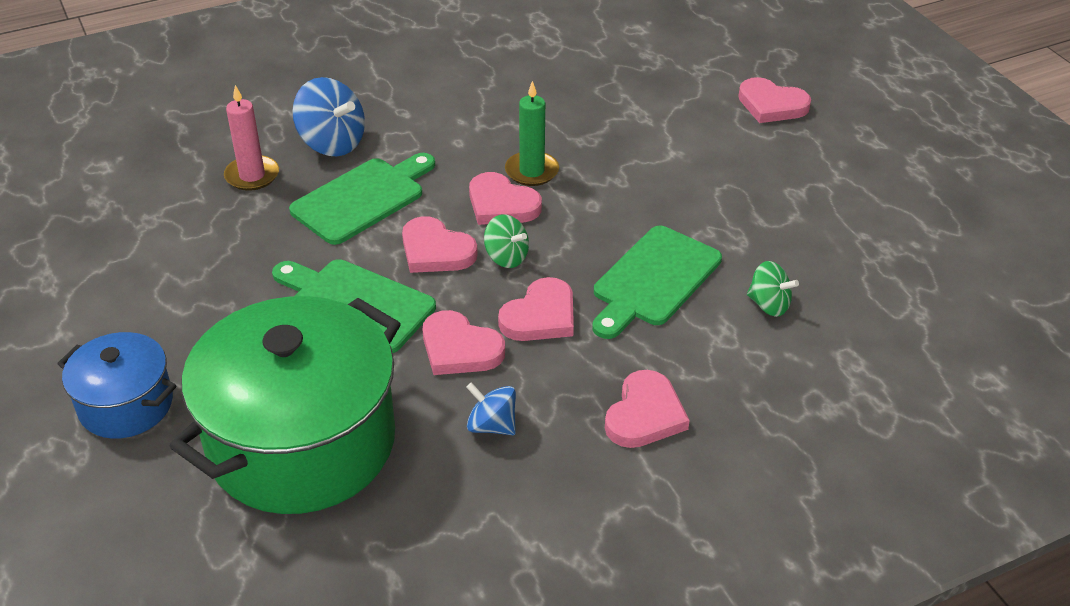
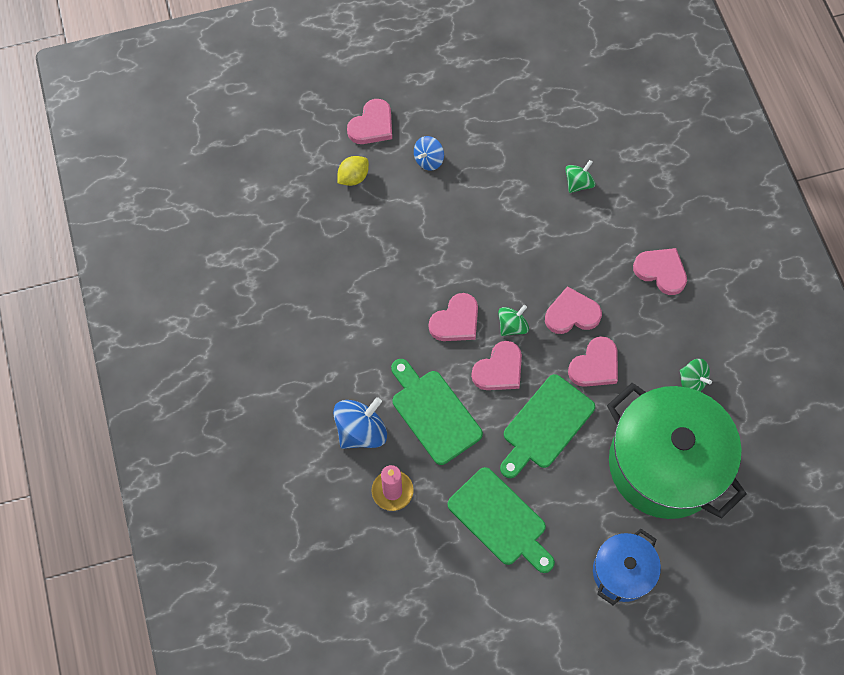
camera: 80 degrees left, 25 degrees up
(452, 468) = (692, 381): none -> green spinning top
(492, 425) = (661, 355): blue spinning top -> blue spinning top (428, 160)
(532, 171) = (421, 296): green candle -> none
(540, 316) = (571, 314): pink heart -> pink heart turned 60 degrees counterclockwise
(653, 280) = (547, 242): green cutting board -> green cutting board (500, 520)
(687, 99) = (353, 177): none -> yellow lemon

